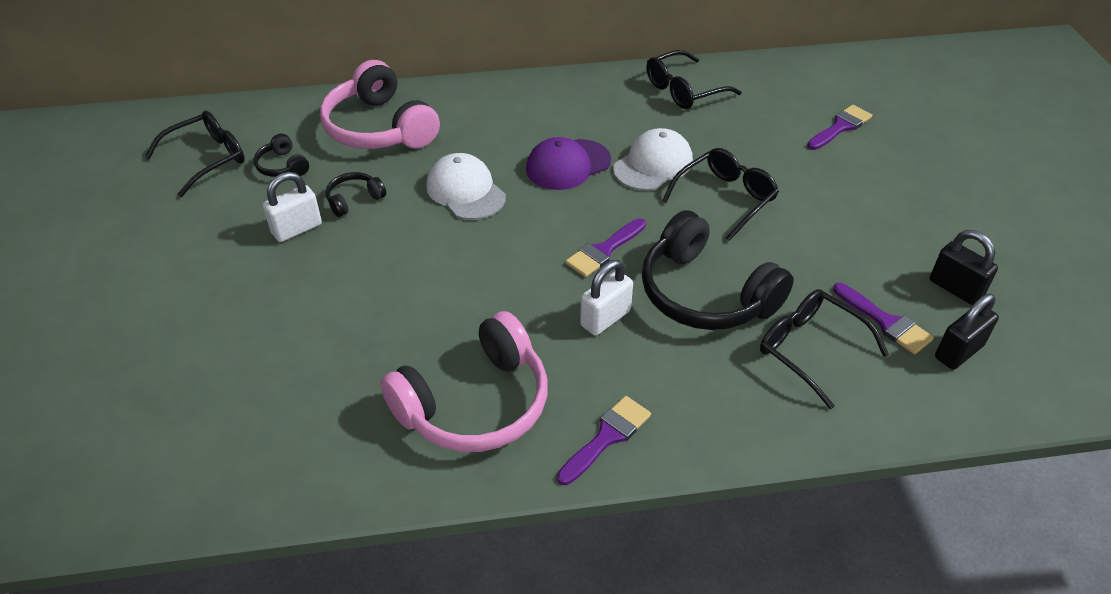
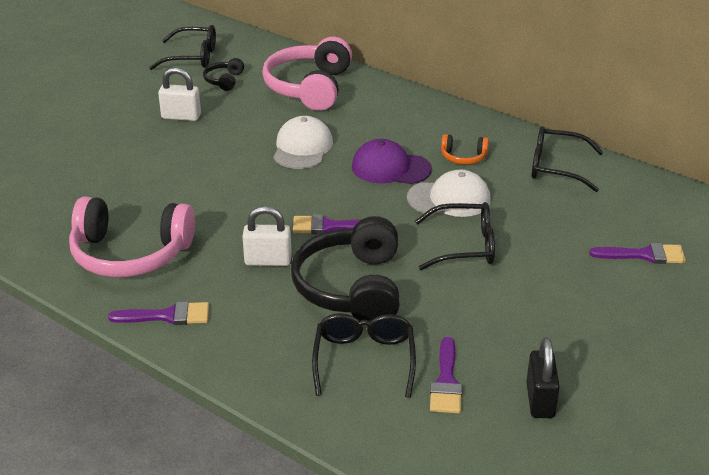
camera: 45 degrees right, 10 degrees down
(354, 200) = (233, 118): black headphones -> none
(607, 121) = (463, 157): none -> orange headphones
(958, 352) = (467, 433): black padlock -> none

